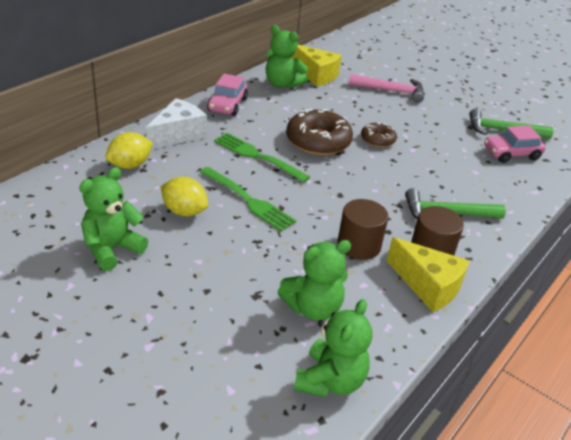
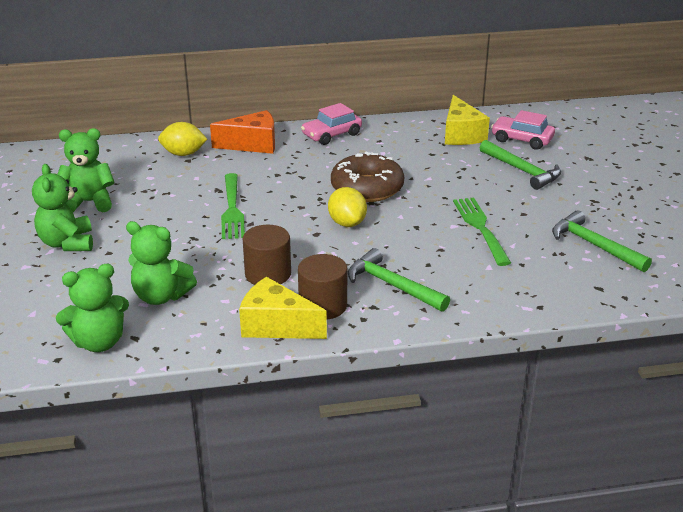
camera: 45 degrees right, 5 degrees down
(177, 135) = (252, 144): white cheese -> orange cheese
(184, 211) = (173, 198): yellow lemon -> yellow lemon (347, 223)
(258, 156) = (292, 181): green fork -> green fork (481, 228)
(282, 84) = (413, 133): green teddy bear -> green teddy bear (67, 243)
(377, 140) = (429, 206): brown donut -> none
(391, 91) = (522, 171): pink hammer -> green hammer
(428, 286) = (276, 325): yellow cheese -> yellow cheese turned 120 degrees clockwise
(511, 154) = (563, 268): pink car -> pink car (522, 140)

